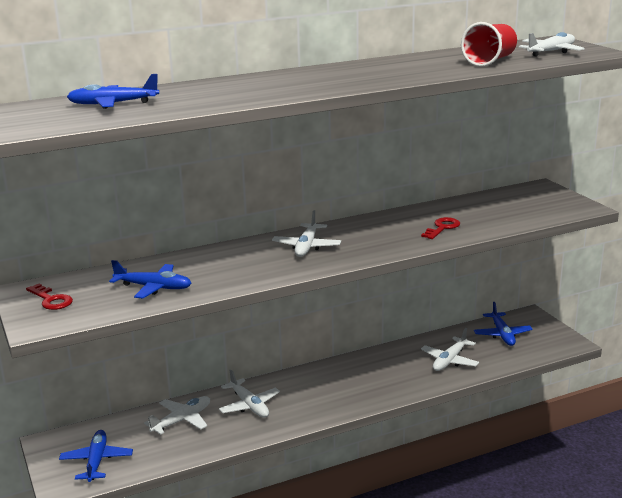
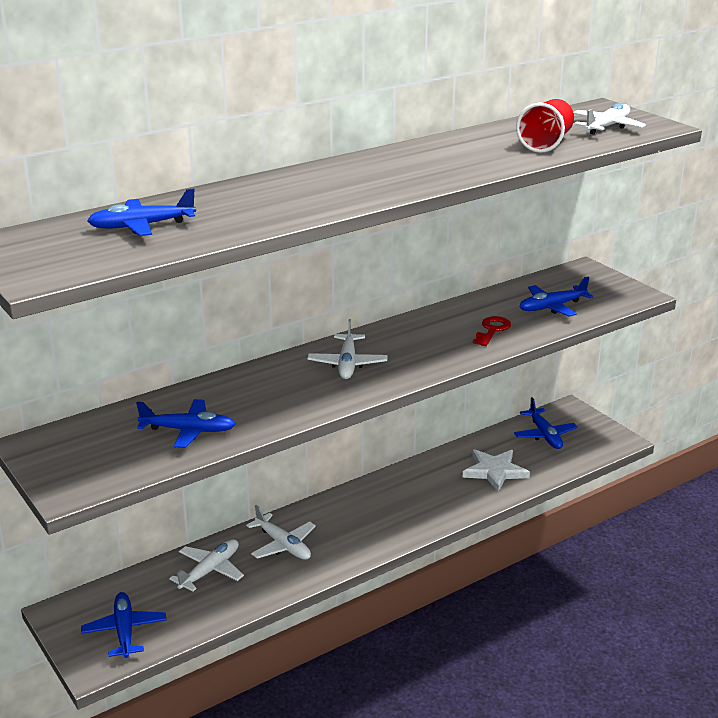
camera: 10 degrees left, 5 degrees up
(51, 300) = (71, 455): red key -> none
(450, 360) = (495, 471): white plane -> white star
(502, 213) = (552, 307): none -> blue plane

